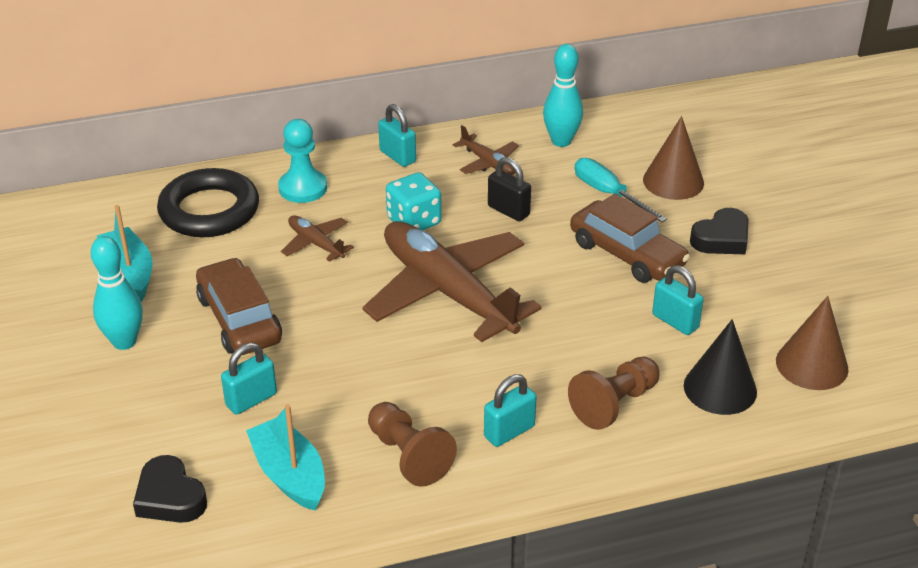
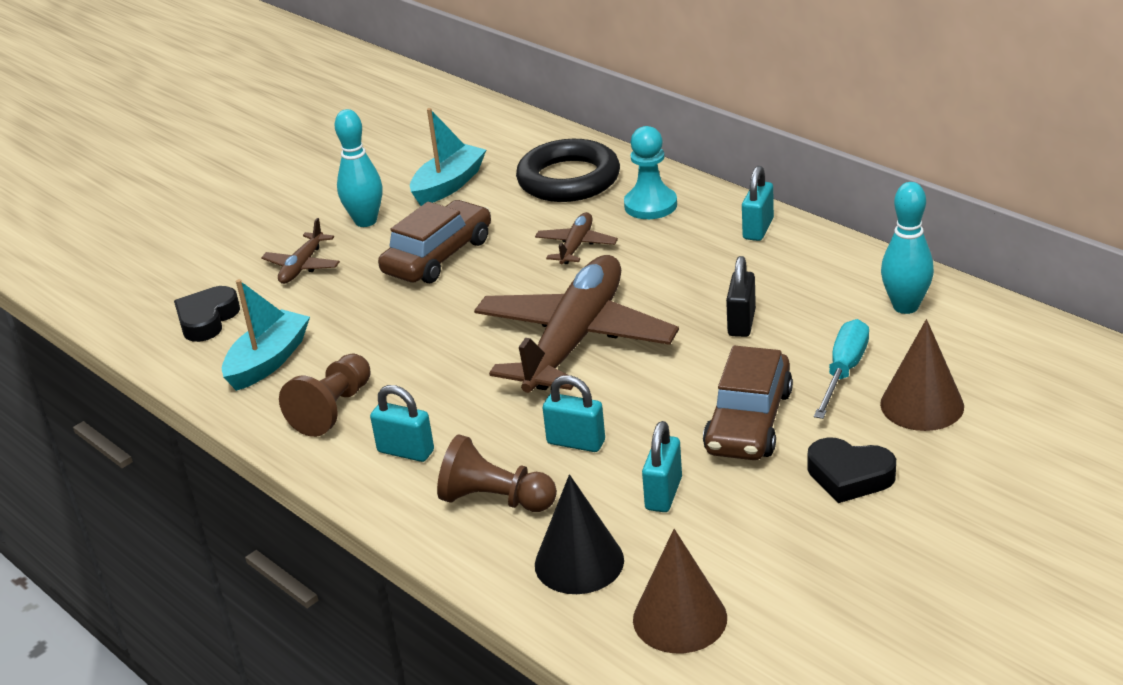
camera: 65 degrees right, 5 degrees down
(251, 400) = (343, 305): turquoise padlock -> turquoise padlock (576, 442)
(414, 221) = (664, 279): turquoise dice -> none
(488, 163) = (810, 280): brown plane -> brown plane (302, 266)

